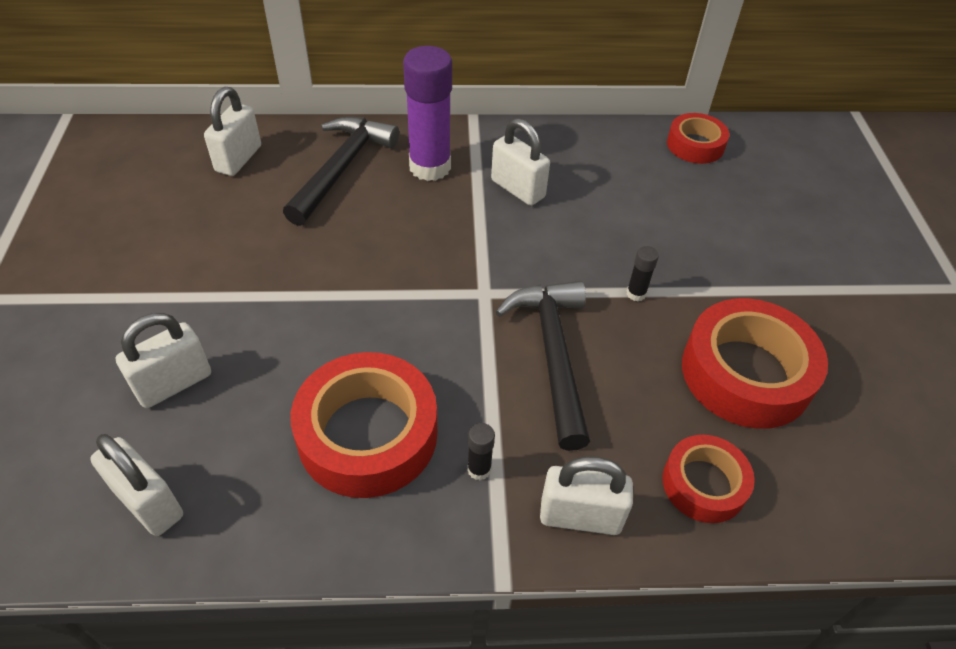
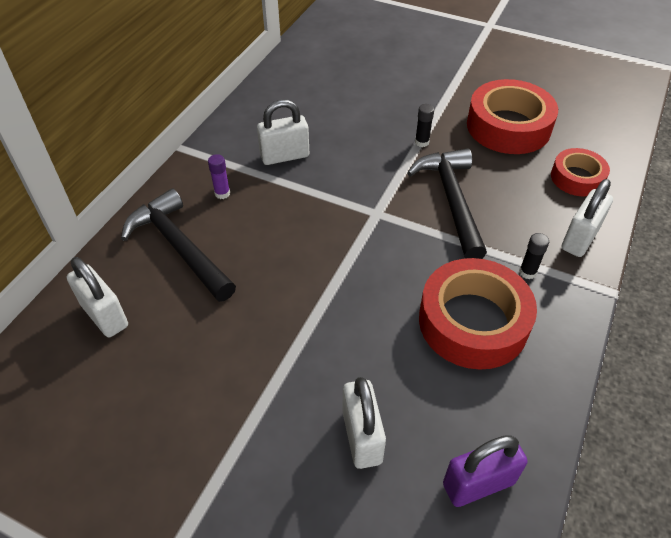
camera: 60 degrees left, 0 degrees up
(148, 503) = (478, 483): white padlock -> purple padlock
(430, 167) = (222, 193): purple glue stick -> purple glue stick, size x0.41
(553, 355) = (452, 200): black hammer -> black hammer turned 60 degrees clockwise
(695, 145) = (307, 59): red tape -> none

